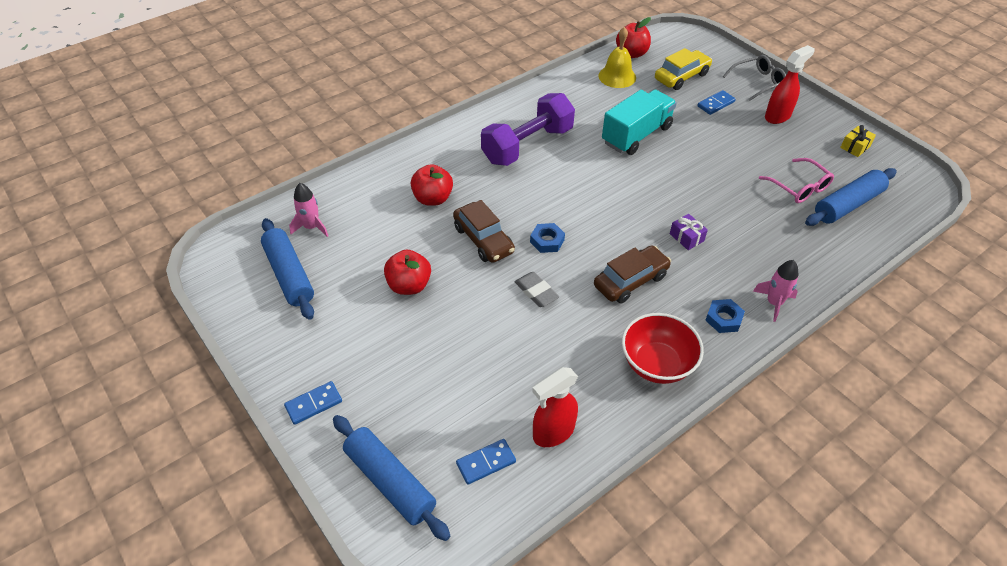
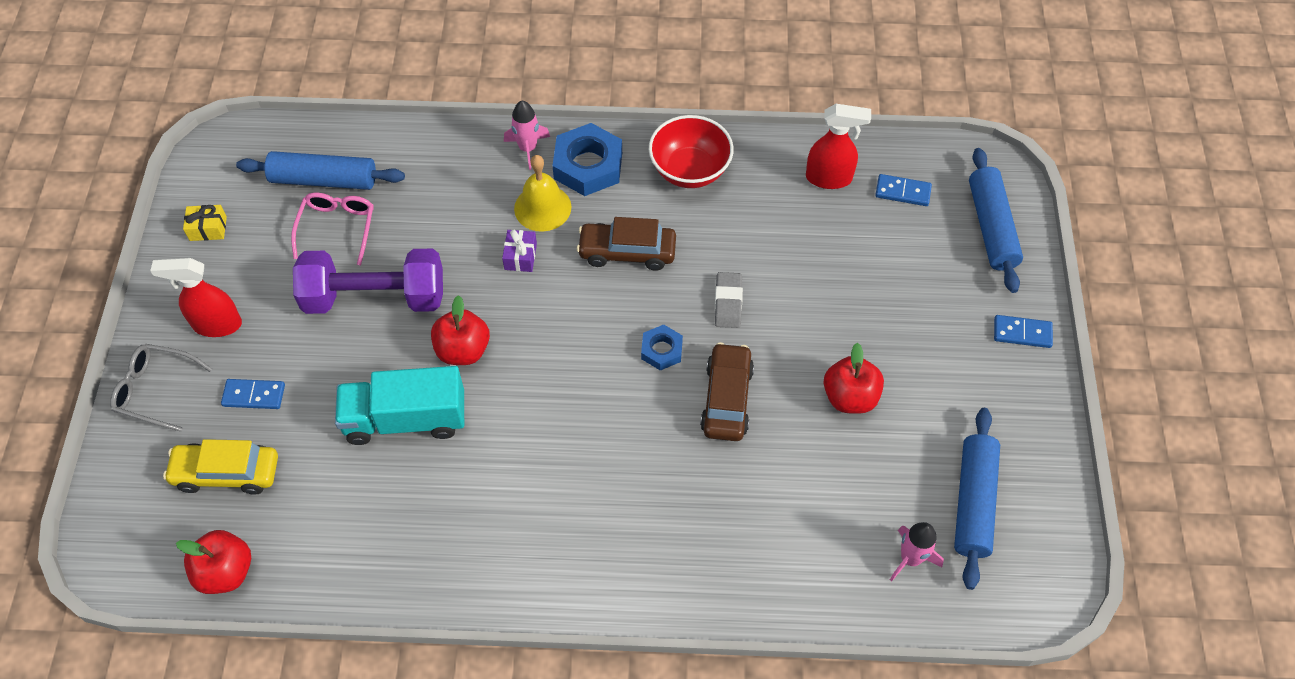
camera: 140 degrees left, 10 degrees up
(433, 198) = (736, 499): red apple -> red apple (463, 350)
(527, 145) = (548, 501): purple dumbbell -> purple dumbbell (375, 297)
(617, 76) = (302, 540): yellow bell -> yellow bell (542, 207)
(723, 319) = (588, 165): blue nut -> blue nut, size x1.80

